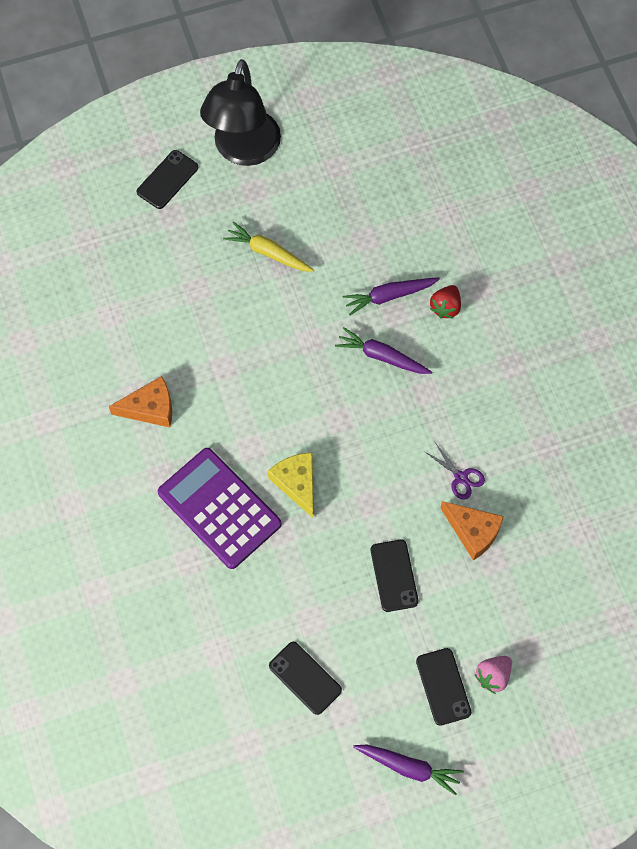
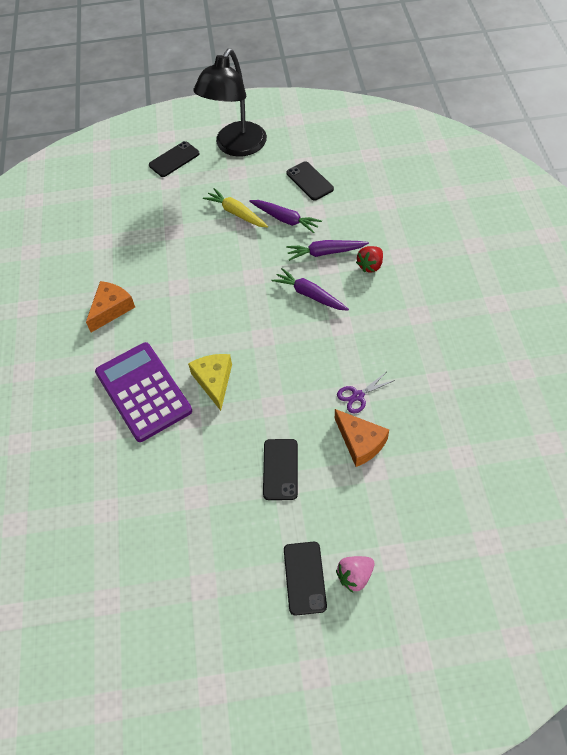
camera: 15 degrees right, 10 degrees down
(150, 408) = (111, 309): orange cheese -> orange cheese turned 60 degrees counterclockwise
(305, 678) = (177, 547): black phone -> black phone (309, 181)
(409, 767) = (254, 652): purple carrot -> purple carrot (285, 219)
(461, 477) = (358, 396): purple scissors -> purple scissors turned 90 degrees clockwise

